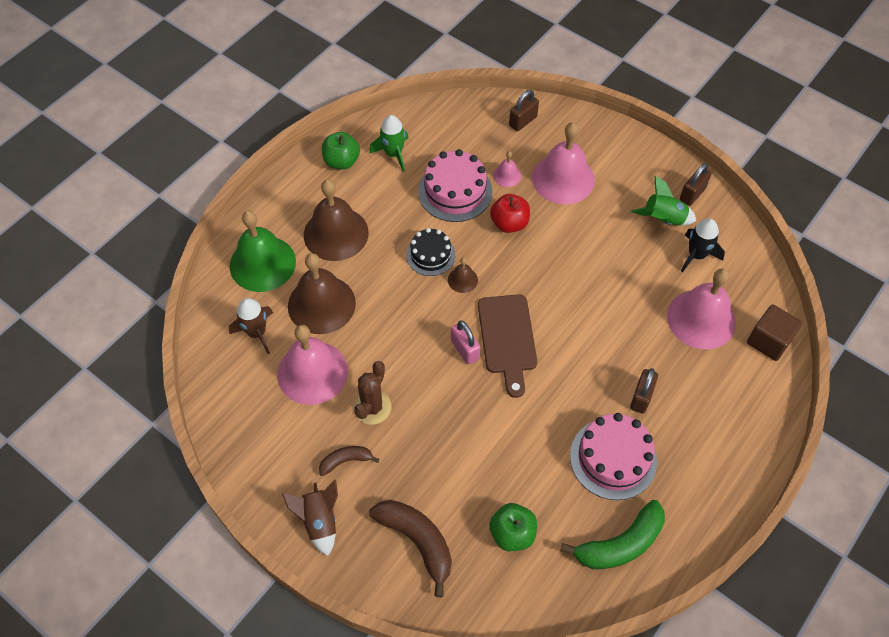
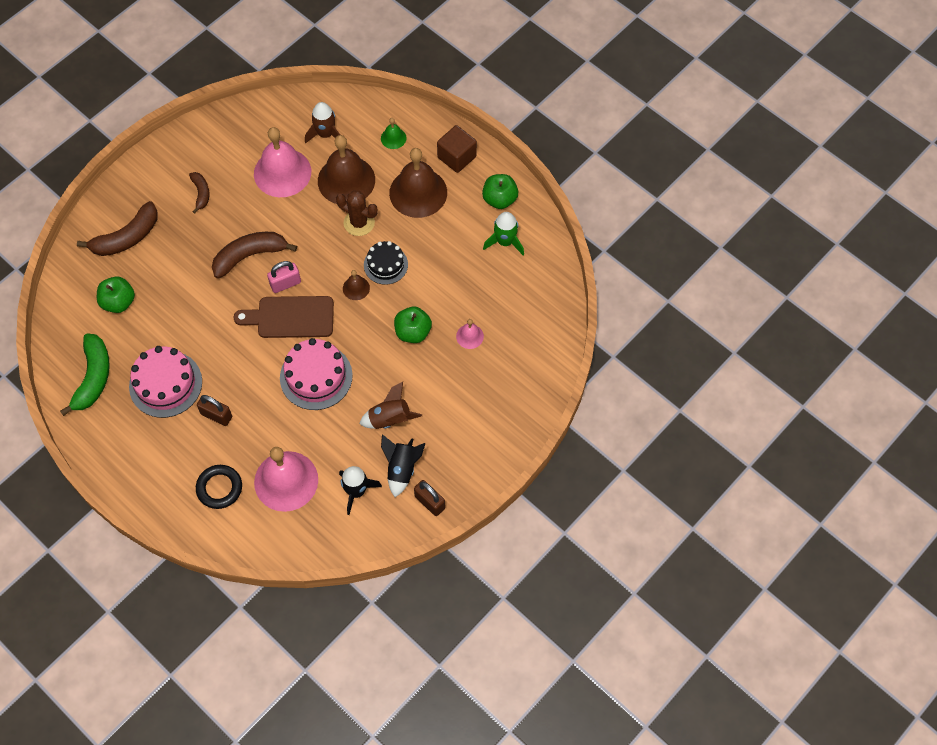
camera: 95 degrees right, 5 degrees up
(262, 263) = (393, 138): green bell -> green bell, size x0.45
(319, 521) = (156, 175): brown rocket -> brown rocket (390, 419)
(372, 407) = (244, 213): brown cactus -> brown cactus (359, 223)
(431, 392) = (249, 256): none -> brown banana
(455, 191) = (455, 290): pink cake -> pink cake (316, 376)
(509, 223) = (413, 332): red apple -> green apple
(523, 121) = (537, 358): brown padlock -> none
(563, 179) = (461, 385): pink bell -> none
(620, 544) = (93, 378): green banana -> green banana turned 150 degrees counterclockwise
(663, 219) = (401, 469): green rocket -> black rocket
(725, 381) = (219, 488): none -> black ring
(769, 341) = (253, 535): brown cube -> brown cube (457, 157)

